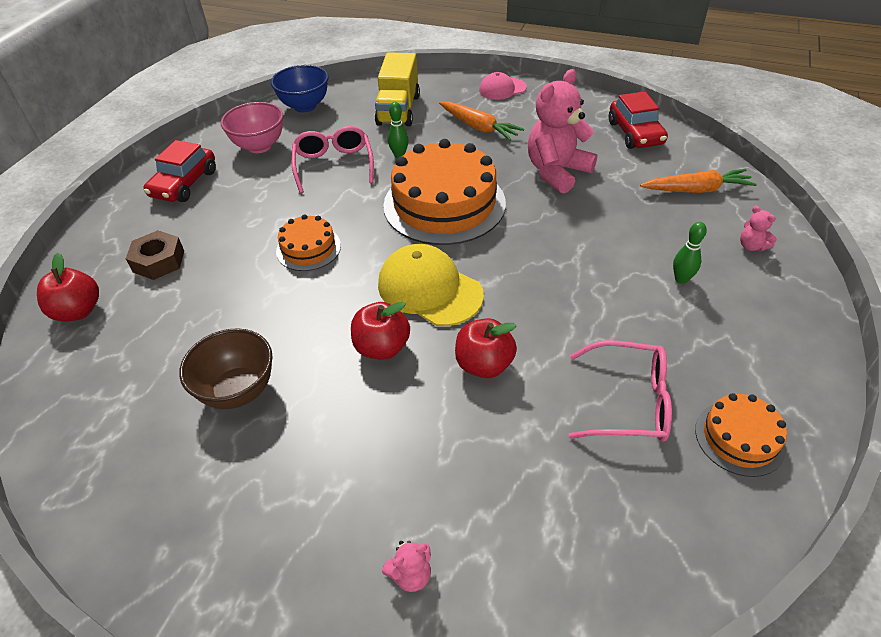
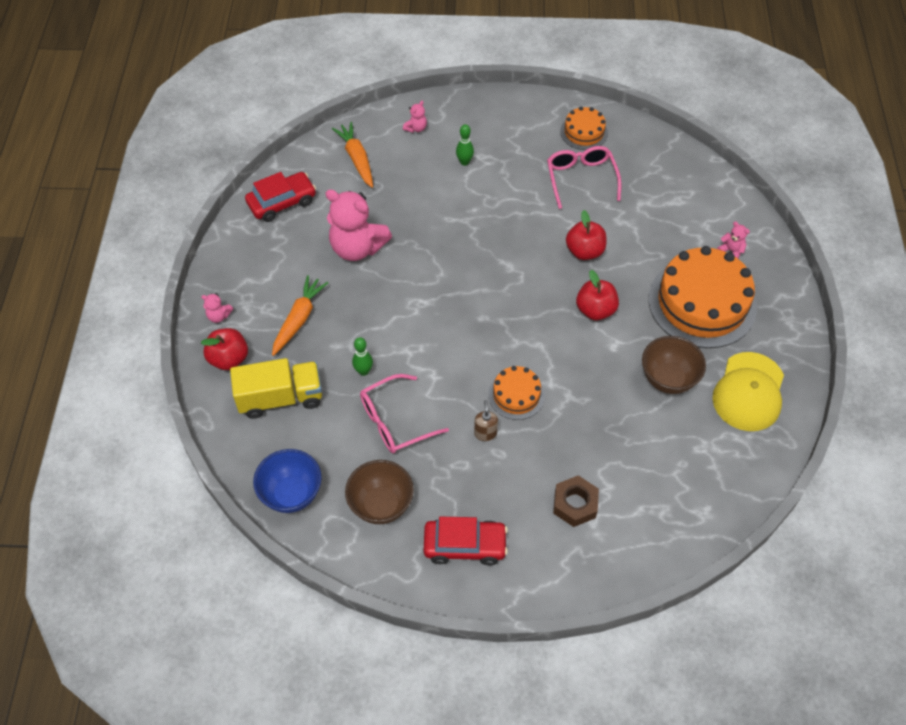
camera: 110 degrees left, 10 degrees up
(78, 311) = (652, 533): red apple -> red apple (229, 359)
(259, 146) = (381, 505): pink bowl -> brown bowl
(281, 217) = (485, 433): none -> brown soap dispenser
(429, 289) = (530, 298): yellow cap -> yellow cap (749, 392)
(444, 204) = (426, 316): orange cake -> orange cake (702, 303)
(502, 89) = (219, 316): pink cap -> pink teddy bear

